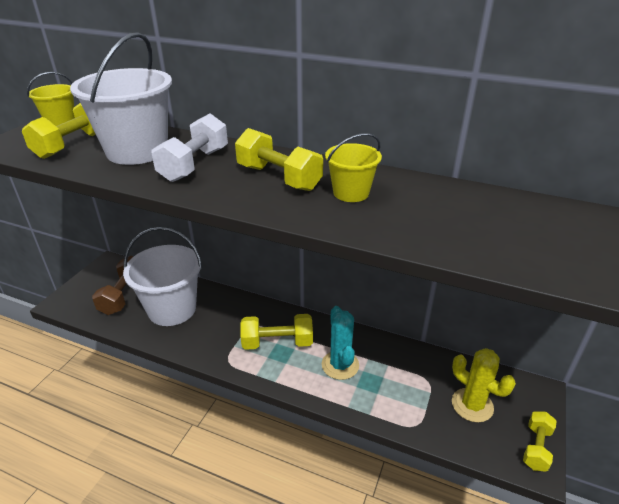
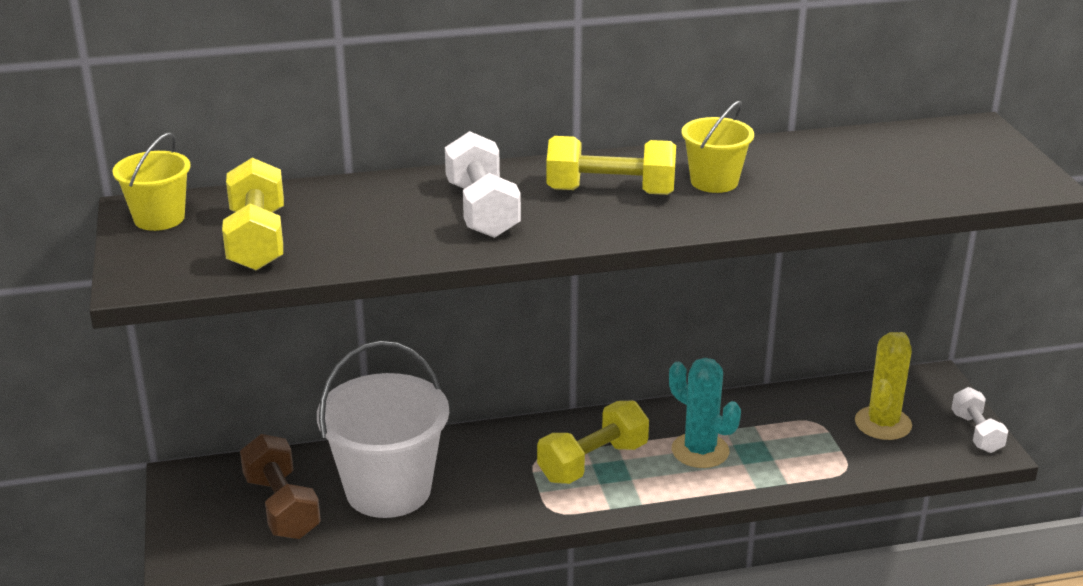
camera: 35 degrees left, 5 degrees down
(137, 151) = (371, 219): white bucket -> none
(472, 405) = (883, 423): yellow cactus -> yellow cactus turned 75 degrees counterclockwise
(536, 447) = (976, 433): yellow dumbbell -> white dumbbell

